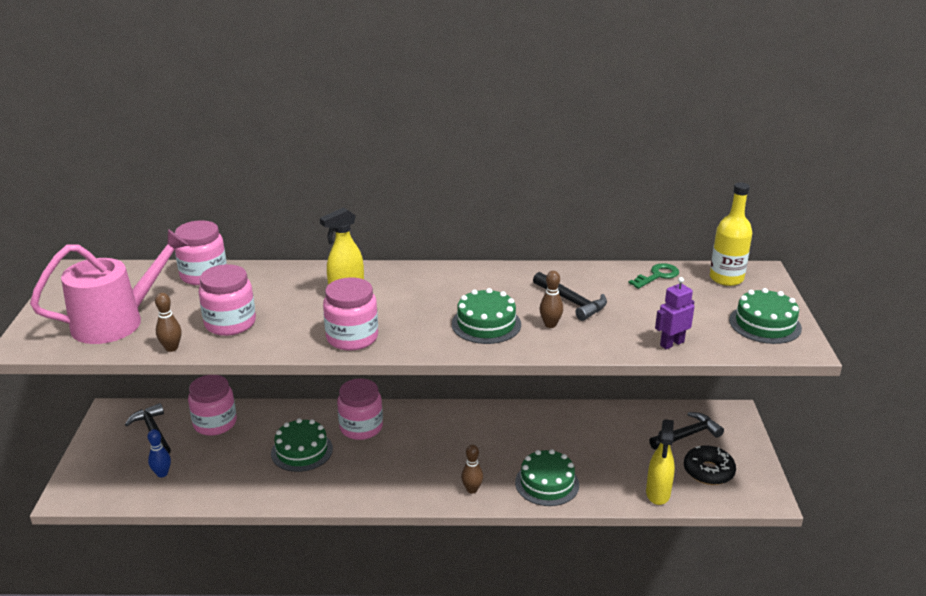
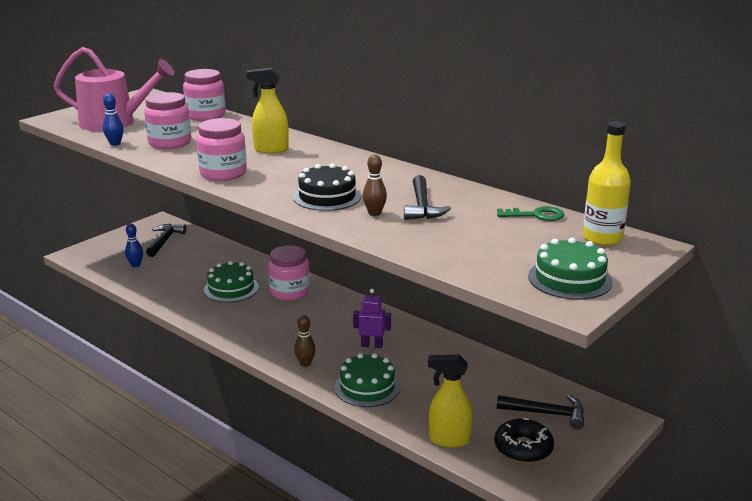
camera: 40 degrees right, 5 degrees down
(171, 348) = (115, 144): brown bowling pin -> blue bowling pin
(215, 423) = (205, 251): pink jar -> none
(486, 324) = (327, 197): green cake -> black cake
(658, 494) = (448, 440): yellow spray bottle -> yellow spray bottle turned 45 degrees clockwise
(671, 343) = (449, 259): purple robot -> purple robot (372, 345)

